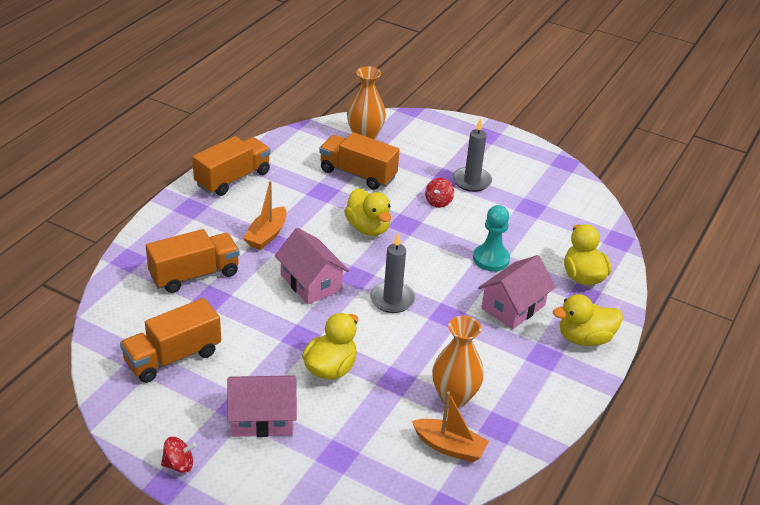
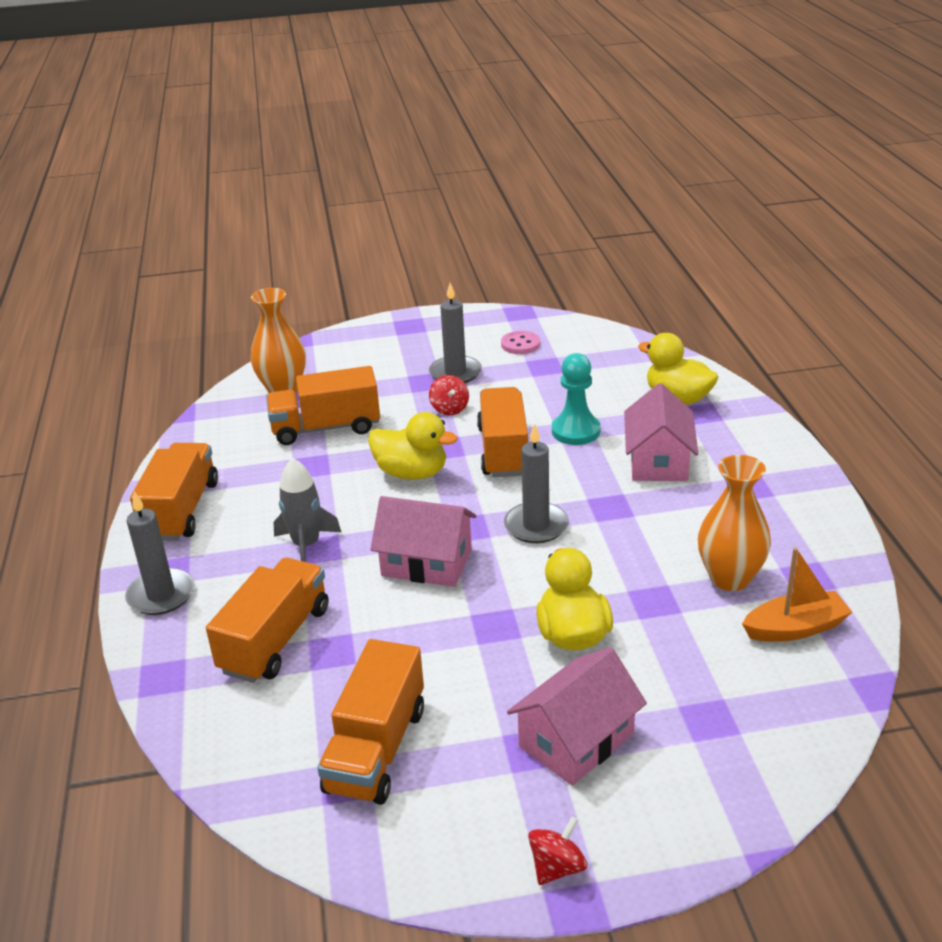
camera: 35 degrees left, 5 degrees down
(173, 218) = (161, 595): none -> grey candle
(266, 235) = (306, 545): orange boat -> grey rocket
(434, 246) = (503, 451): none -> orange truck
(535, 185) = (520, 344): none -> pink button
(584, 338) = (758, 449): yellow duck -> none

